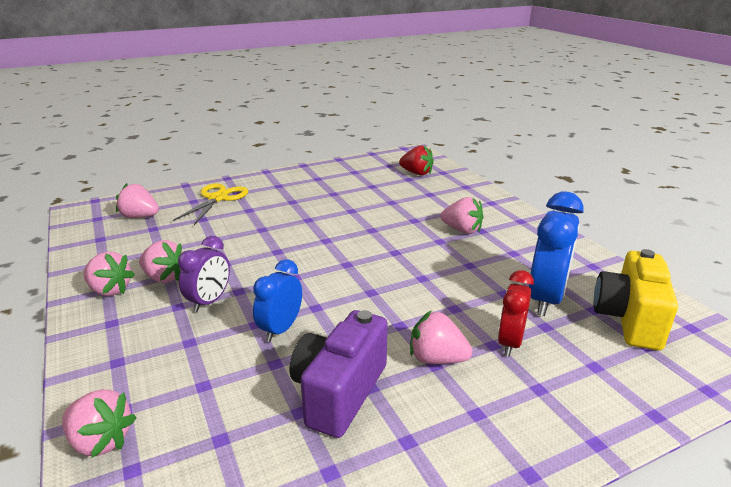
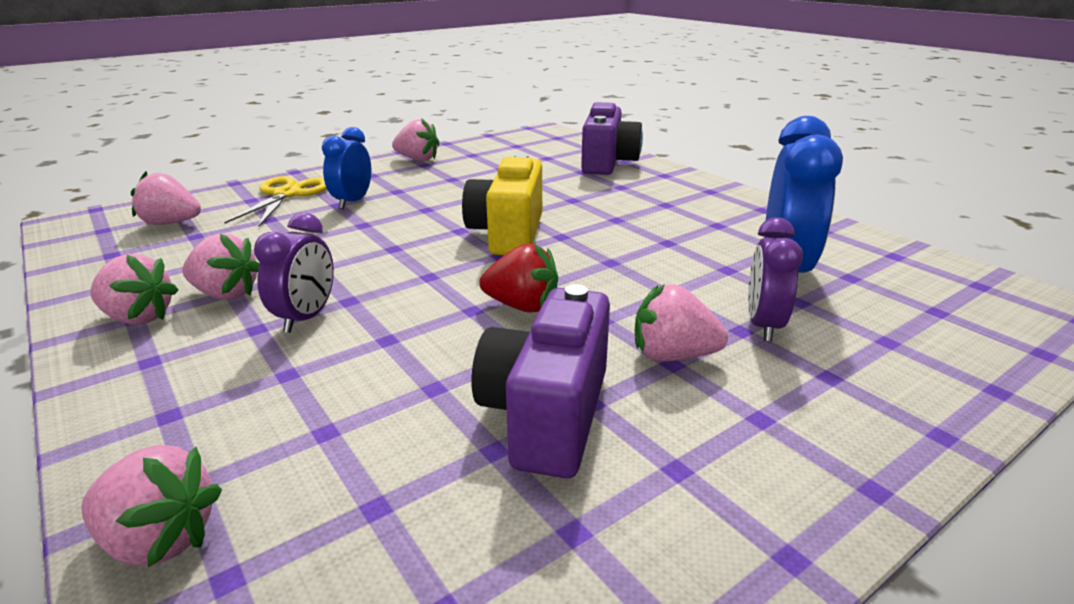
camera: 10 degrees left, 0 degrees up
(280, 329) = (428, 342): blue clock -> blue clock (352, 202)
(416, 173) = (555, 151): red strawberry -> red strawberry (522, 306)
(452, 187) = (607, 163): none -> purple camera
(462, 230) = (640, 206): pink strawberry -> pink strawberry (417, 159)
(510, 342) = (763, 325): red clock -> purple clock
(629, 319) = (900, 283): yellow camera -> yellow camera (508, 234)

